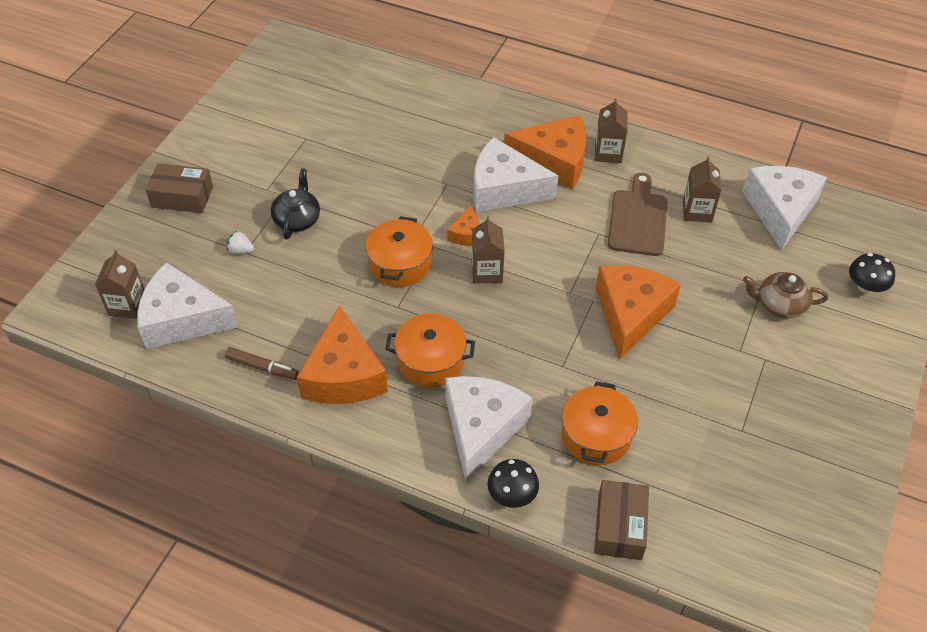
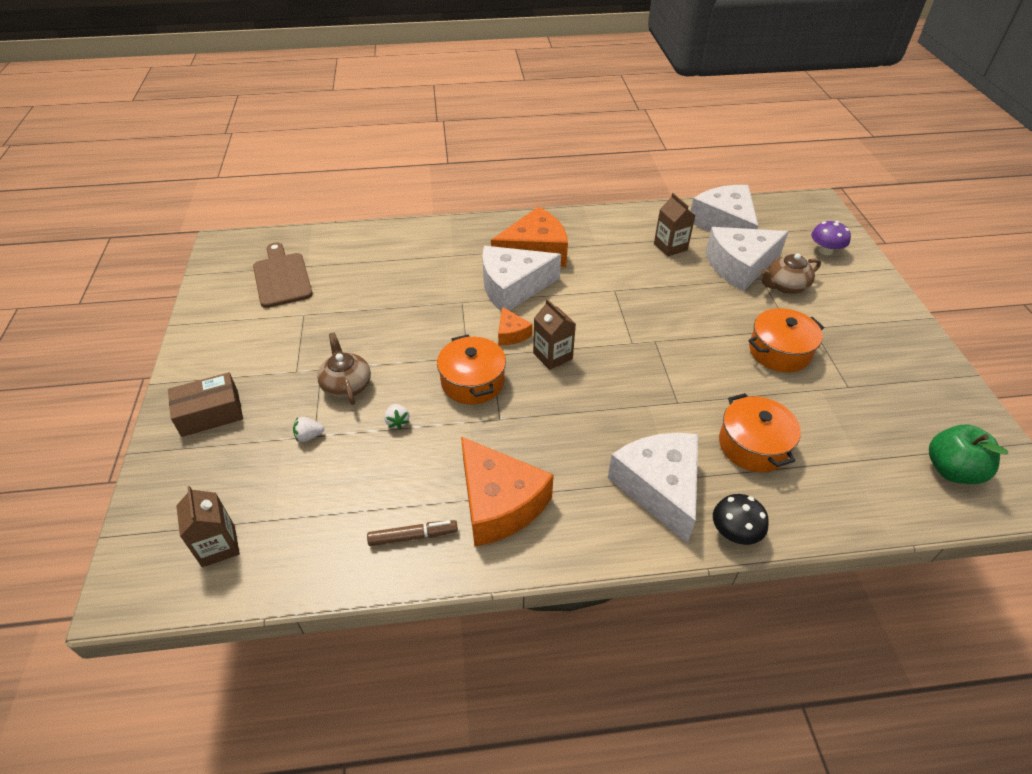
camera: 30 degrees left, 5 degrees down
(182, 319) = (291, 530): white cheese -> white cheese (739, 266)
(297, 219) = (346, 385): black teapot -> brown teapot
(314, 270) = (397, 422): none -> white strawberry
(430, 361) = (567, 451): orange pot -> orange pot (779, 351)
(608, 153) = (570, 232): brown carton -> none
(619, 526) = (839, 511): brown box -> none
(630, 314) = (691, 338): orange cheese -> none
(638, 219) = (634, 268): brown cutting board -> brown cutting board (281, 277)
(764, 550) = (951, 470): none -> green apple
(865, 286) = (825, 250): black mushroom -> purple mushroom

